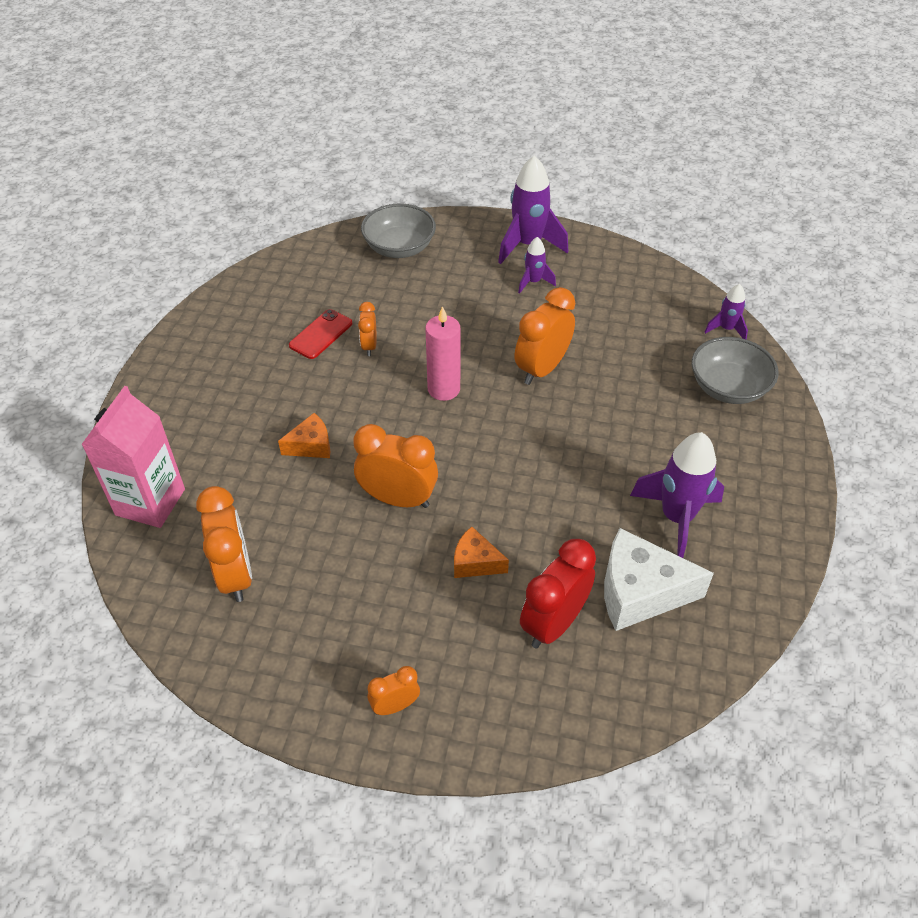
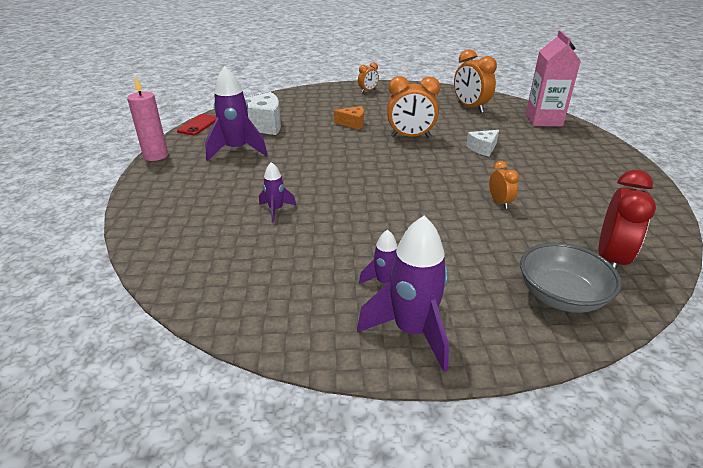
camera: 165 degrees right, 15 degrees down
(311, 445) = (483, 148): orange cheese -> white cheese
(321, 334) = (546, 204): red phone -> red phone (198, 125)
(443, 389) = (418, 186): pink candle -> pink candle (156, 156)
(542, 369) = (347, 209): orange clock -> none
(553, 623) = (305, 113): red clock -> red clock (610, 259)
(726, 329) = (166, 269): purple rocket -> purple rocket (276, 210)
(728, 387) = (181, 220): grey bowl -> none

